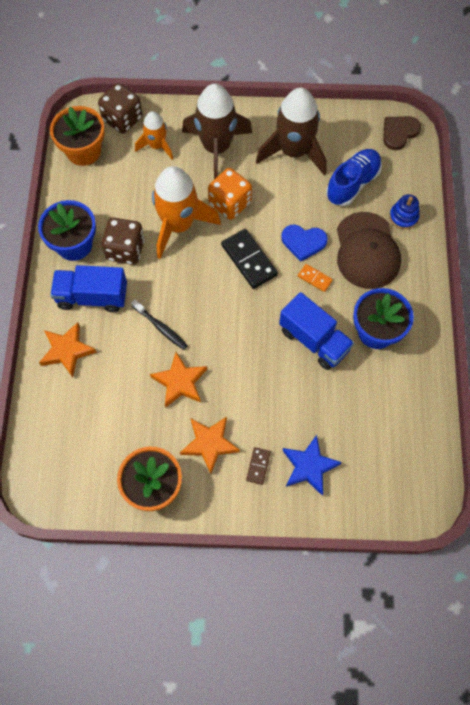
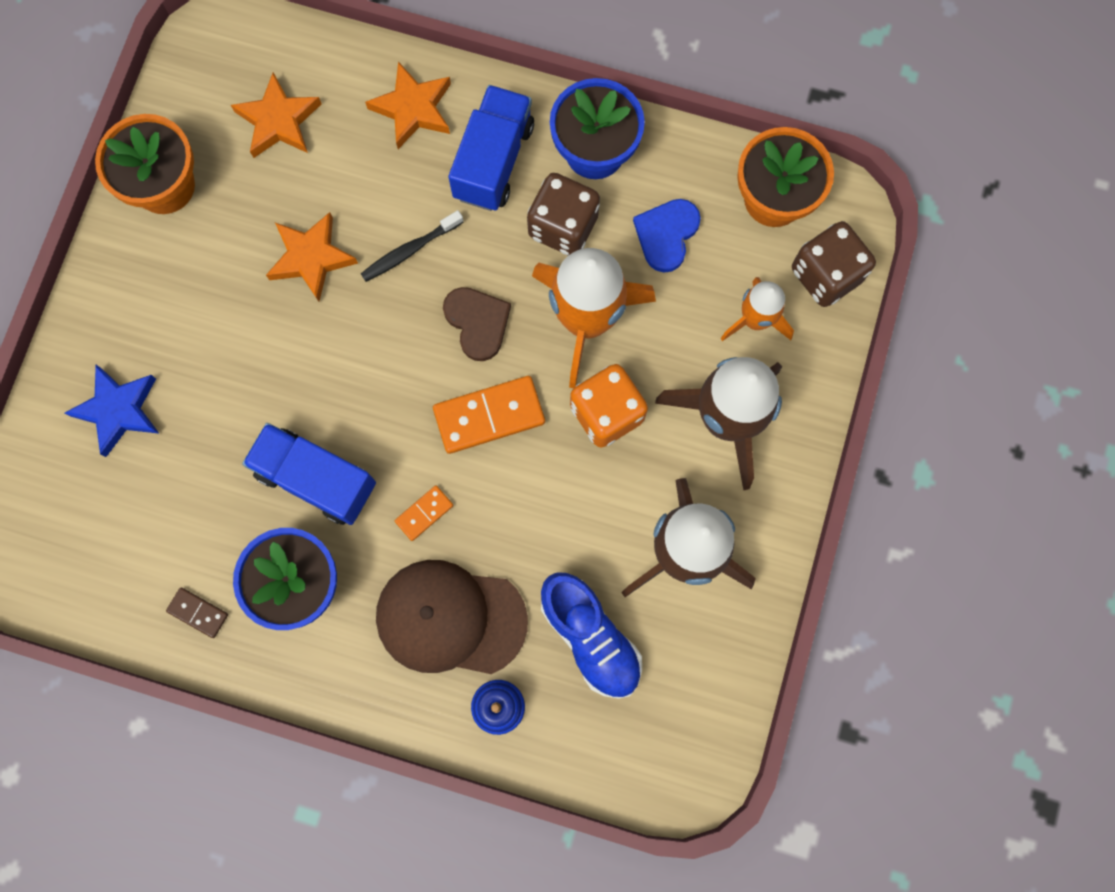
camera: 105 degrees right, 10 degrees up
(209, 444) = (201, 277): orange star -> orange star (278, 121)
(249, 260) = (489, 416): black domino -> orange domino
(258, 466) = (144, 337): brown domino -> brown domino (198, 612)
(303, 242) = (497, 515): blue heart -> blue heart (666, 235)
(314, 340) = (316, 479): blue truck -> blue truck turned 60 degrees clockwise
(399, 132) = (678, 763): brown heart -> brown heart (477, 323)

